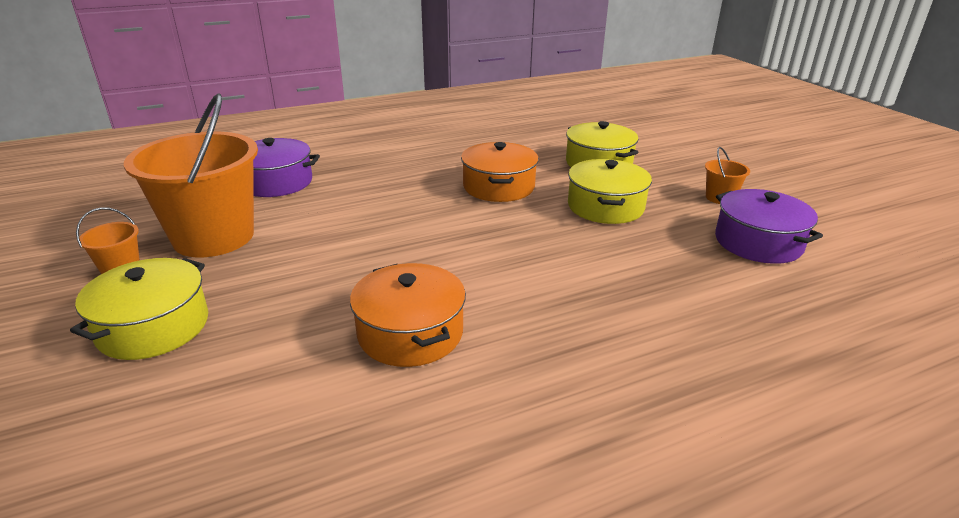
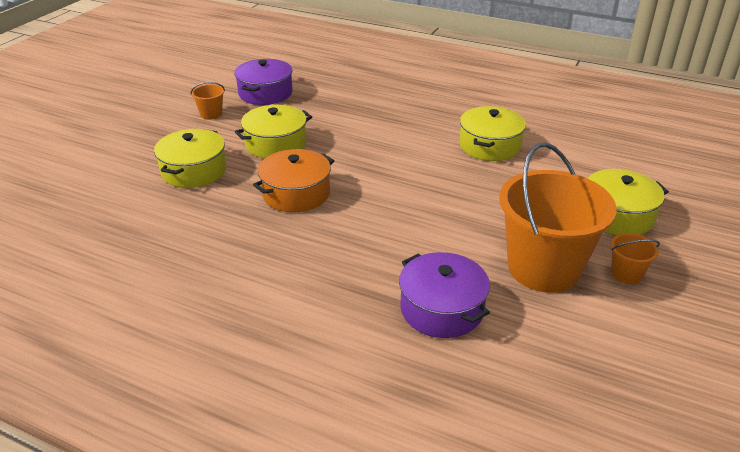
camera: 130 degrees left, 5 degrees up
(410, 333) = (490, 146): orange pot -> yellow pot

